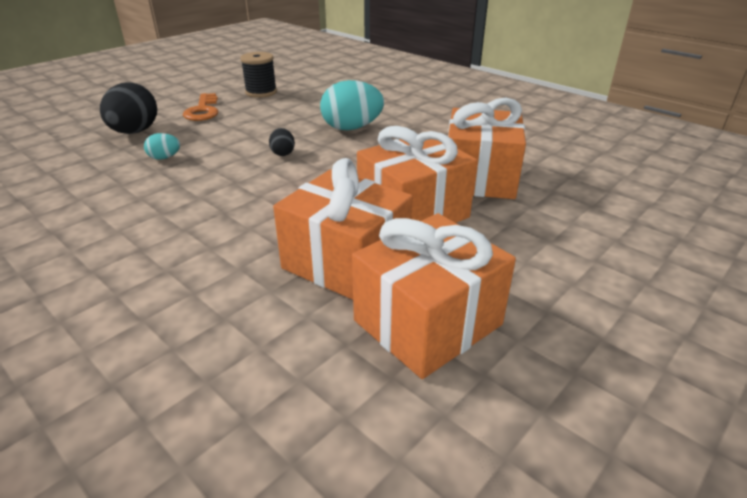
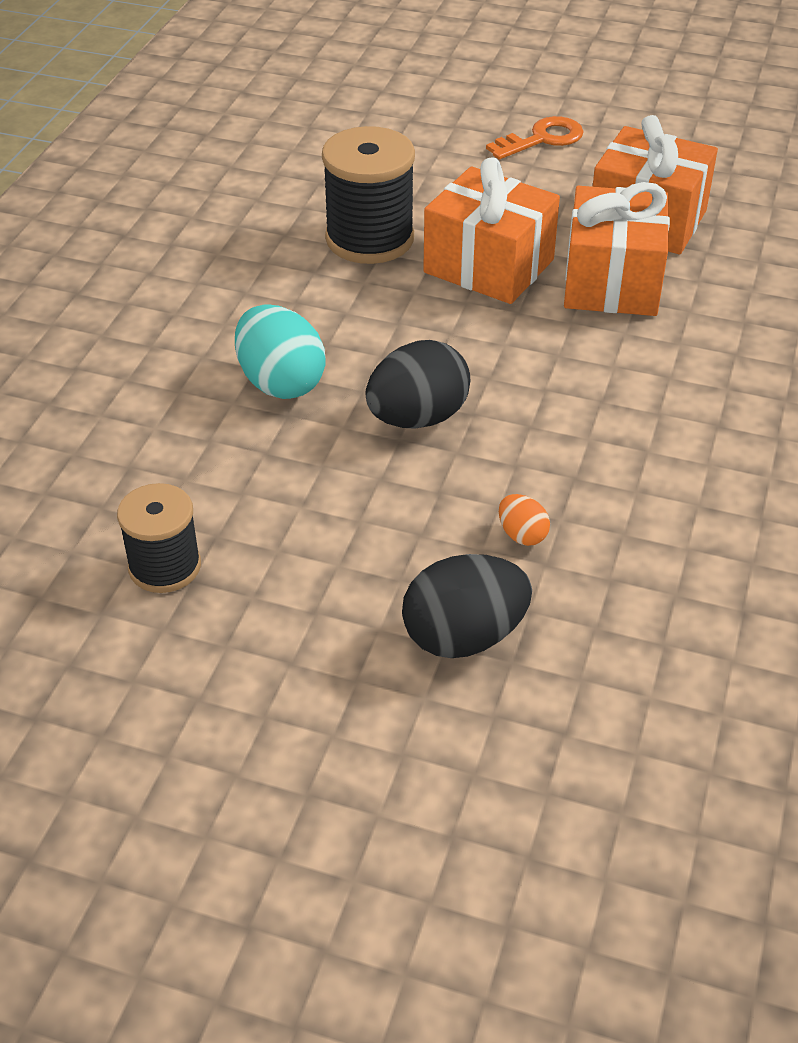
camera: 115 degrees left, 10 degrees up
(164, 158) = (522, 535): turquoise egg -> orange egg
(203, 111) = (312, 601): orange key -> orange key (542, 139)
(283, 153) = (417, 418): black egg -> black egg, size x2.05
(479, 178) = (370, 239): orange gift -> black spool

